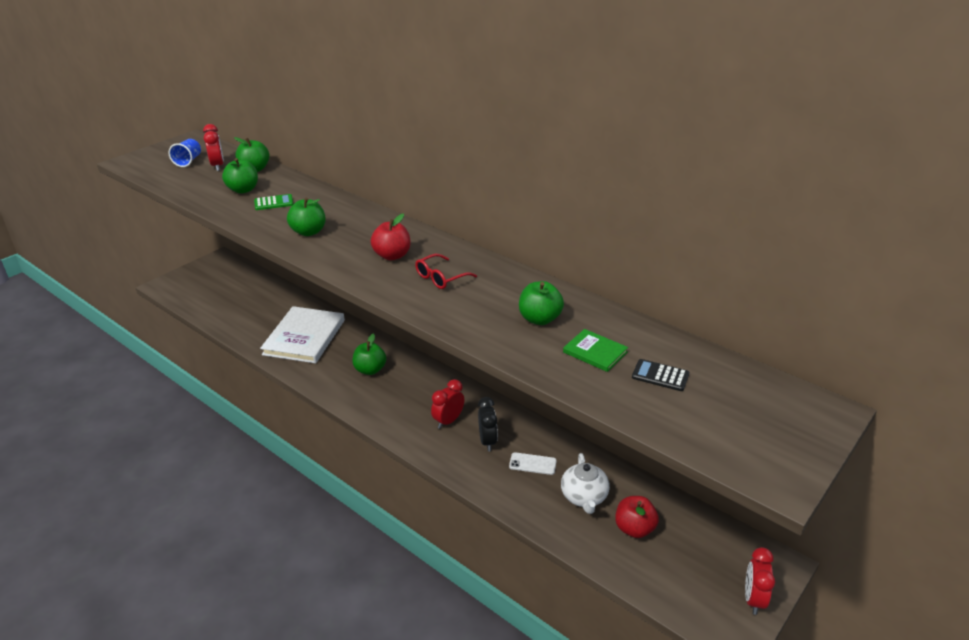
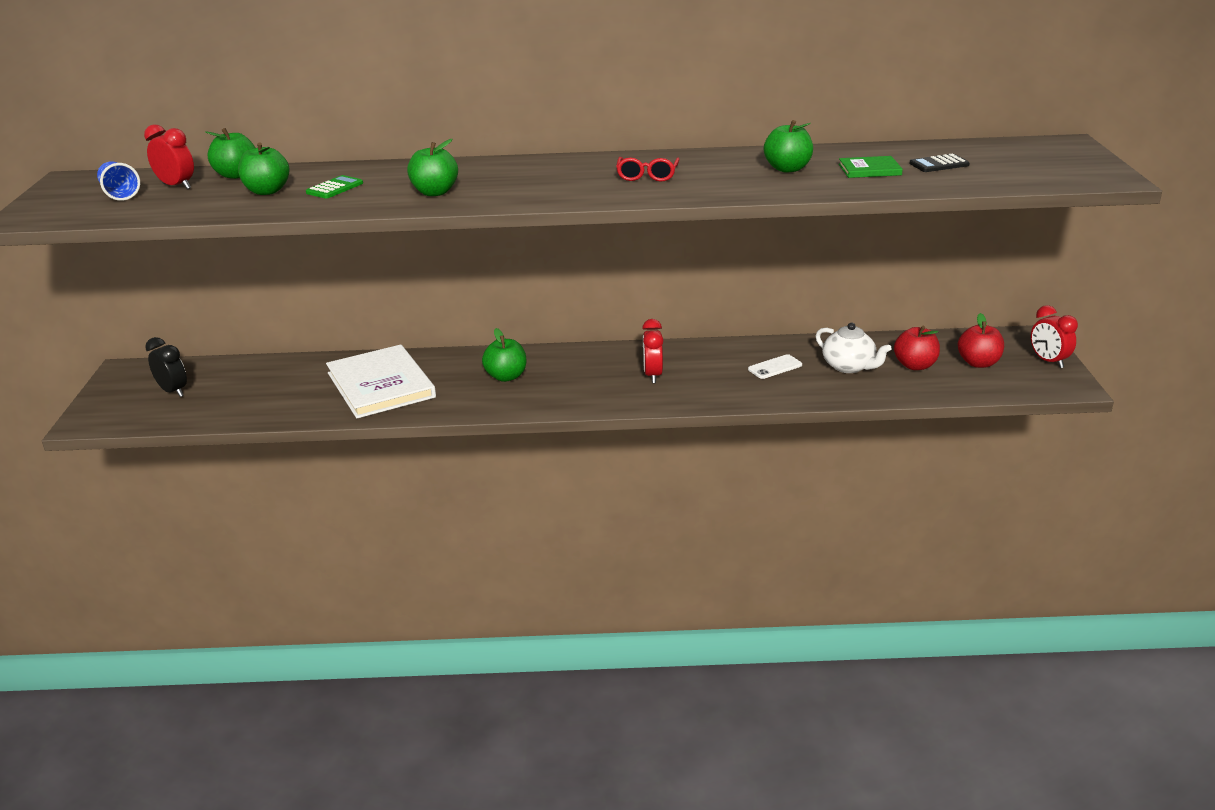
camera: 40 degrees left, 5 degrees down
(392, 256) = (566, 179): red apple -> red apple (978, 363)
(487, 441) = (712, 372): black clock -> black clock (173, 391)

